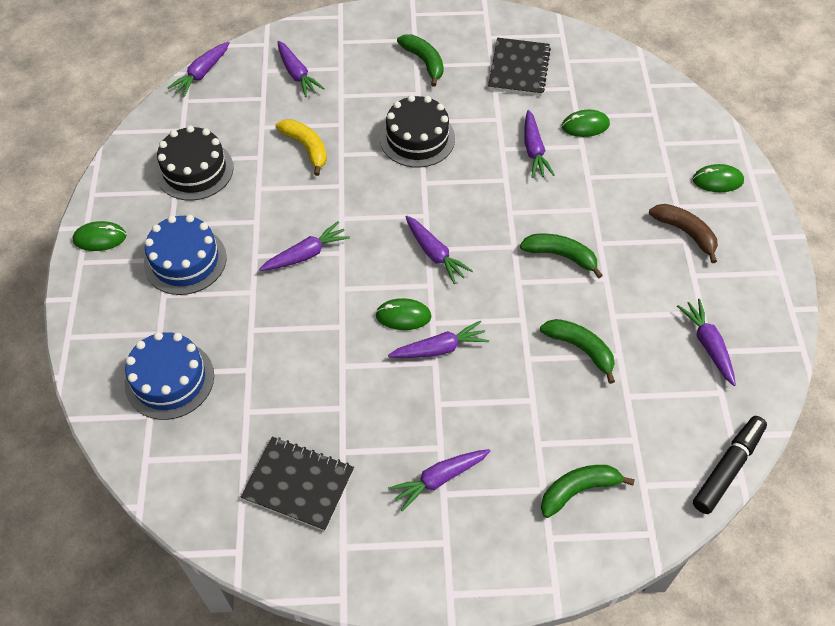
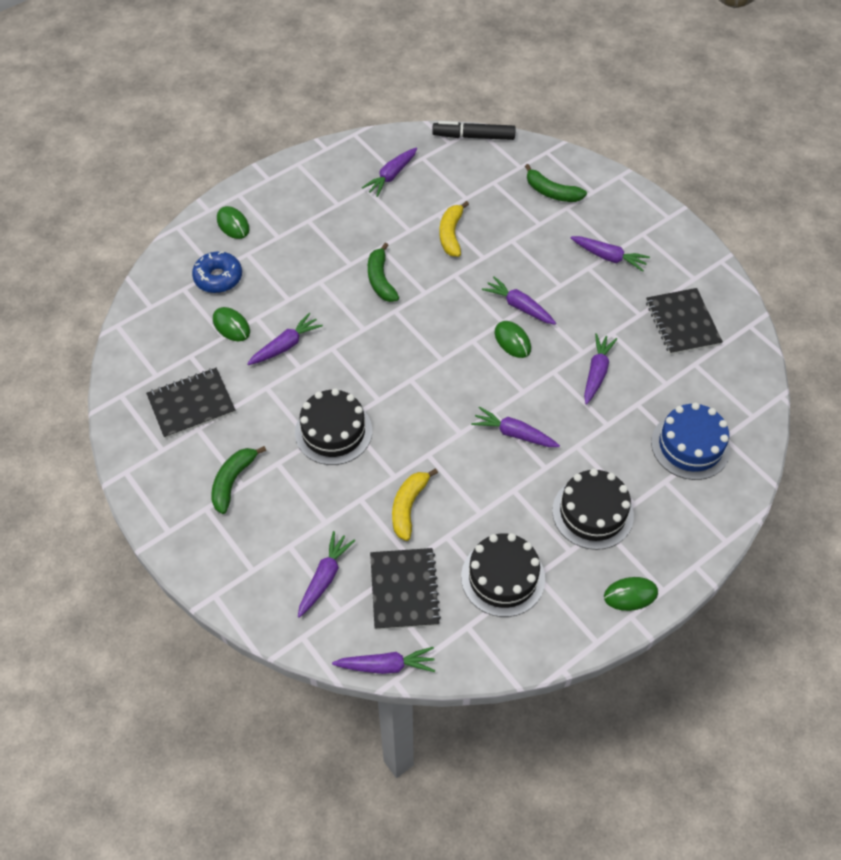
camera: 125 degrees left, 0 degrees up
(100, 238) = (630, 595): green mouse -> green mouse turned 60 degrees counterclockwise
(185, 260) = (592, 513): blue cake -> black cake
(244, 110) = (404, 590): none -> black notebook
(435, 254) = (442, 353): purple carrot -> purple carrot (596, 372)
(580, 349) = (451, 234): green banana -> yellow banana
(651, 141) = (218, 278): none -> blue donut
(685, 233) = (301, 222): brown banana -> none

